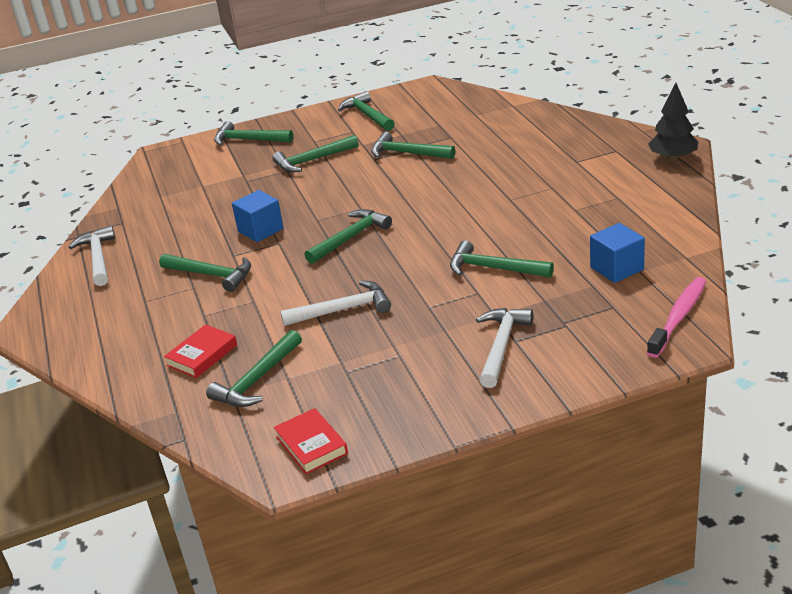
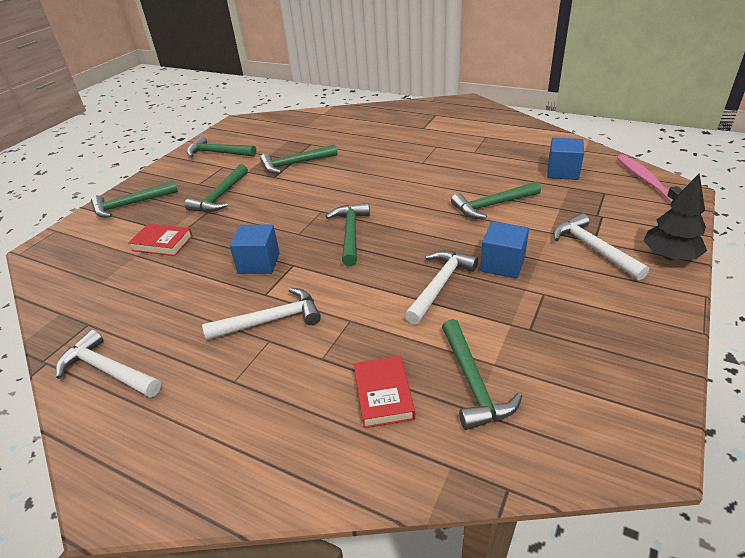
camera: 45 degrees left, 5 degrees up
(211, 275) = (270, 320): green hammer -> white hammer
(311, 445) = (619, 407): red book -> red book (162, 243)
(411, 319) = (502, 264): none -> blue cube
(673, 158) = (475, 107): black tree -> black tree (669, 256)

